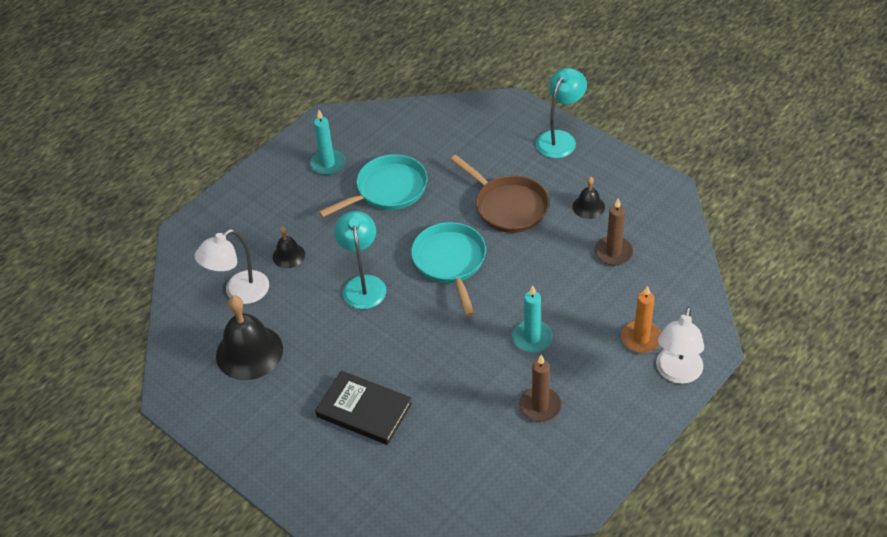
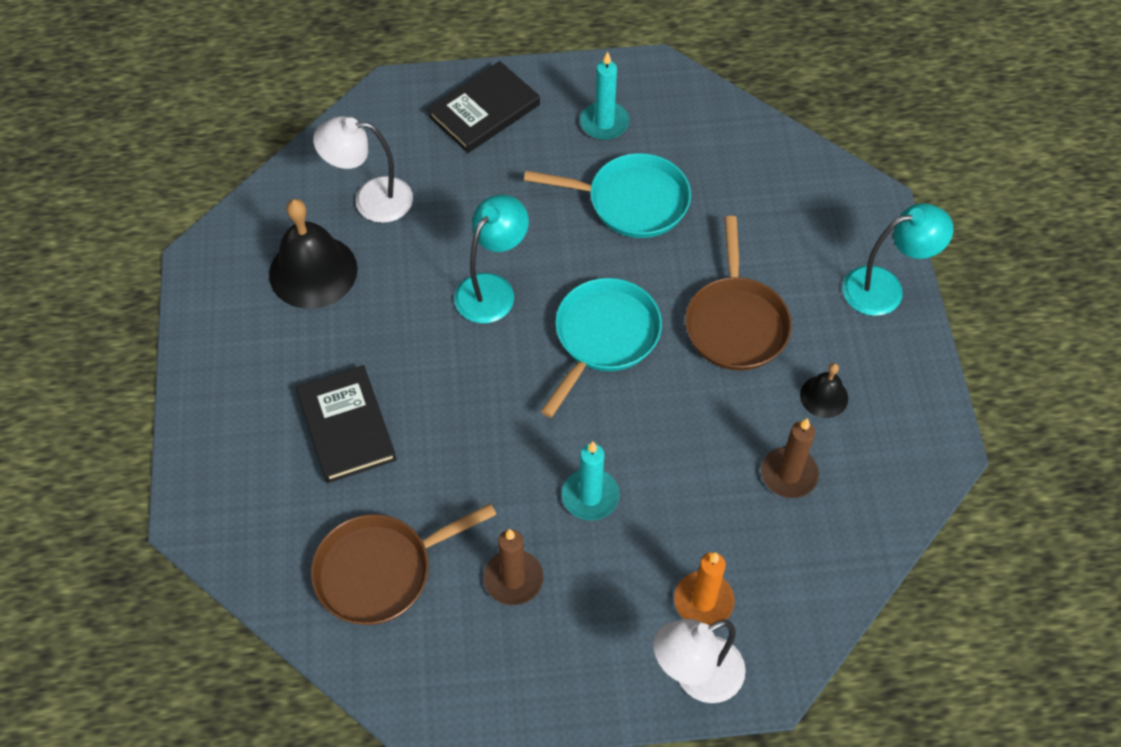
camera: 40 degrees right, 10 degrees up
(252, 204) = (484, 111): none -> black book
(288, 255) = (457, 196): black bell -> none
(468, 460) = (381, 571): none -> brown pan

